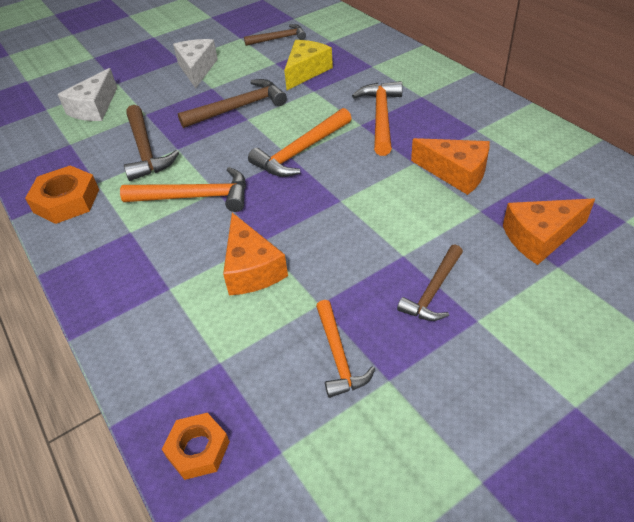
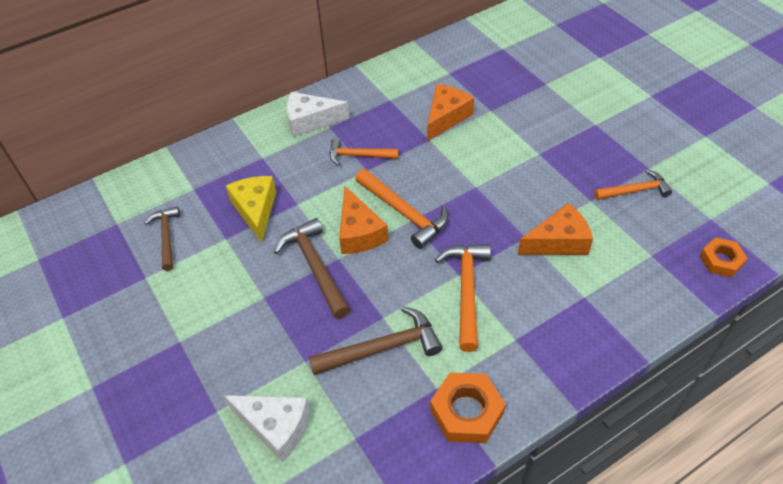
camera: 90 degrees left, 5 degrees up
(197, 69) = (212, 318): white cheese -> white cheese (310, 121)
(306, 71) = (255, 210): yellow cheese -> yellow cheese turned 45 degrees clockwise
(381, 117) = (358, 155): orange hammer -> orange hammer, size x0.67
(433, 291) = (572, 141): brown hammer -> none
(540, 237) = (519, 86): orange cheese -> orange cheese (359, 232)

